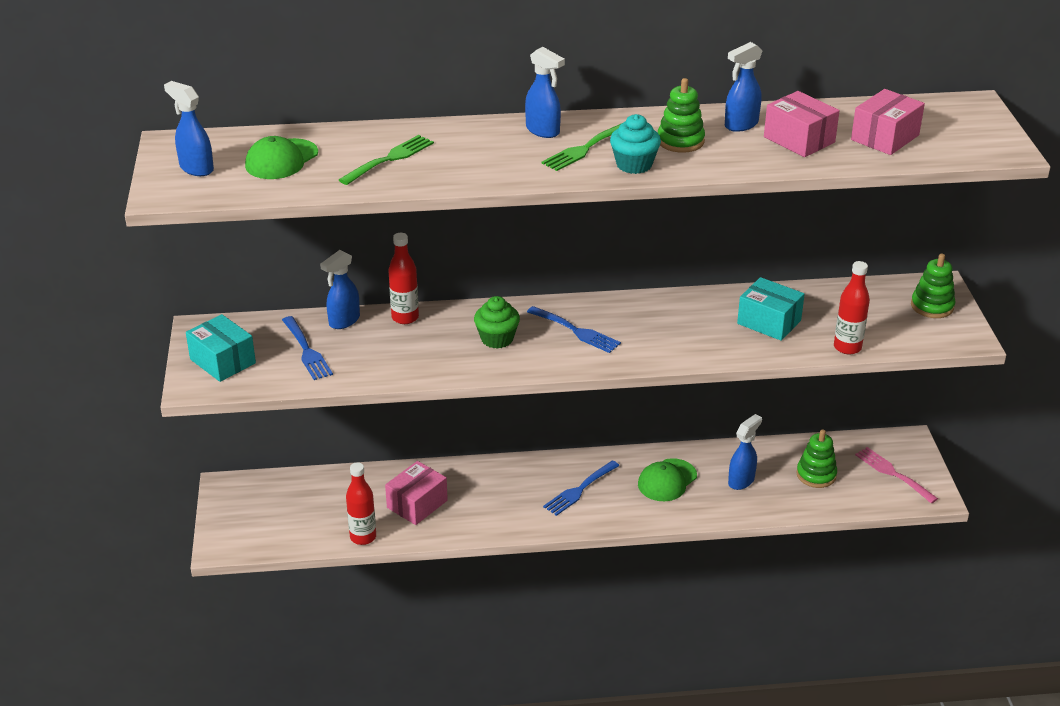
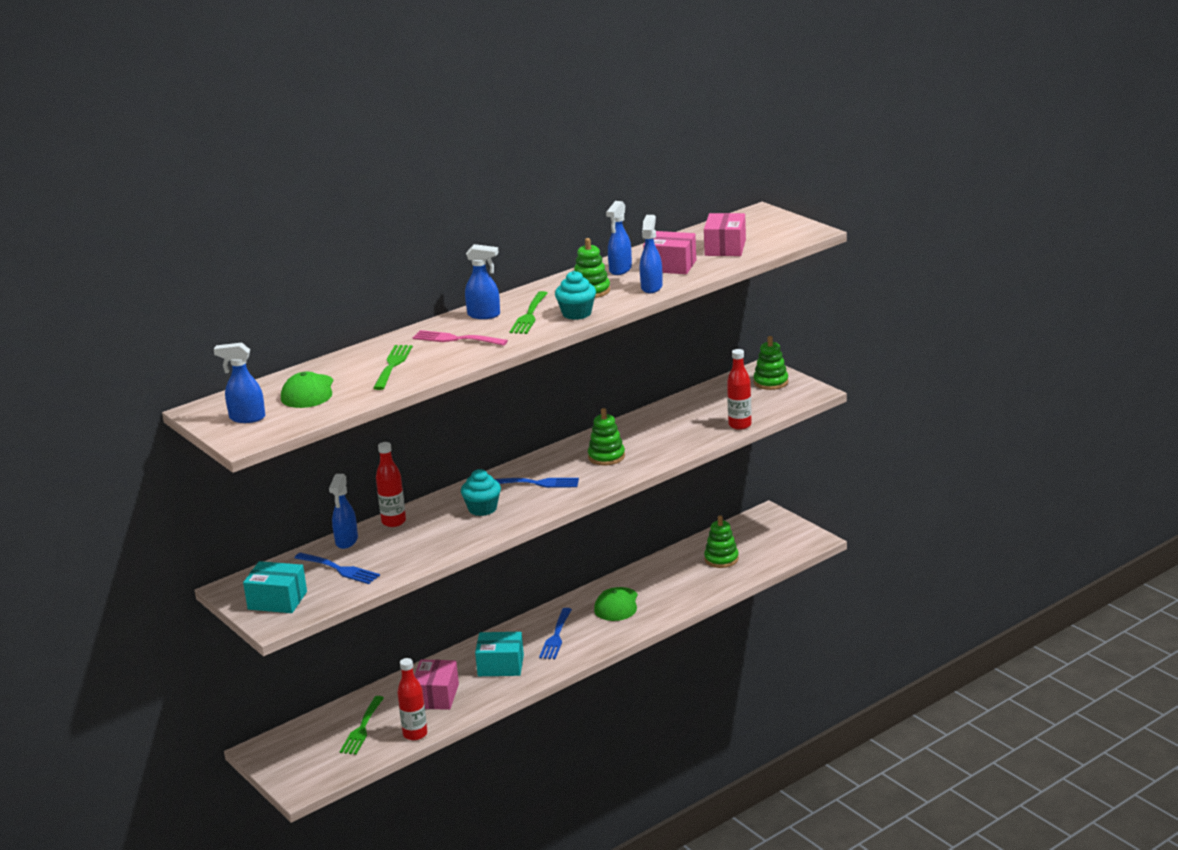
camera: 30 degrees left, 10 degrees down
(326, 507) = (362, 728): none -> green fork
(497, 339) = (482, 509): green cupcake -> turquoise cupcake
(673, 328) = (606, 457): none -> green stacking toy
(741, 481) = (671, 583): blue spray bottle -> blue spray bottle (651, 287)
(769, 322) = (670, 429): turquoise box -> turquoise box (500, 665)
(892, 473) = (774, 537): pink fork -> pink fork (455, 339)

